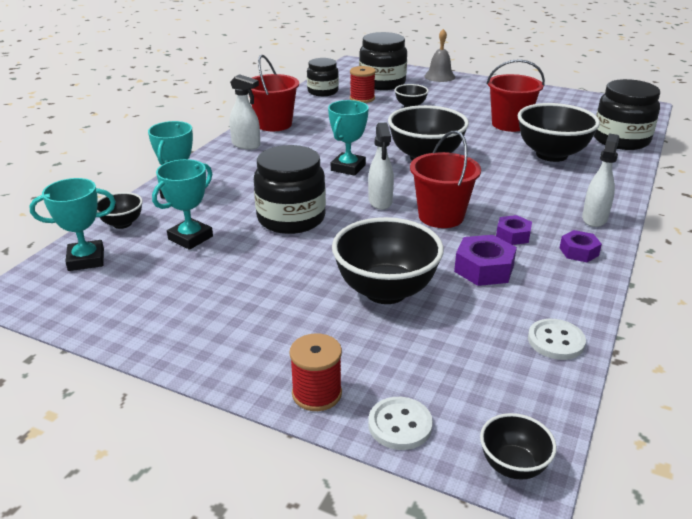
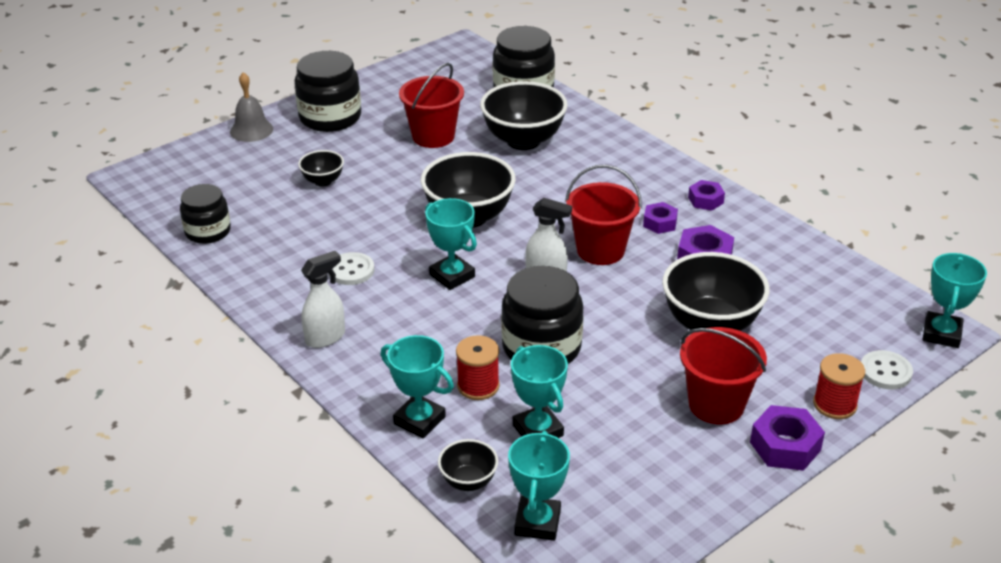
camera: 65 degrees left, 5 degrees up
(232, 370) = (785, 446): none -> purple nut
(274, 124) = (280, 299): red bucket -> red bucket (716, 405)
(362, 98) = (263, 208): red spool -> red spool (478, 386)
(382, 83) = (228, 178): black jar -> black jar (330, 117)
(513, 466) = (941, 334): black bowl -> turquoise trophy
(556, 341) = (819, 262): white button -> white button (351, 270)
(594, 218) = (658, 170): white spray bottle -> none

